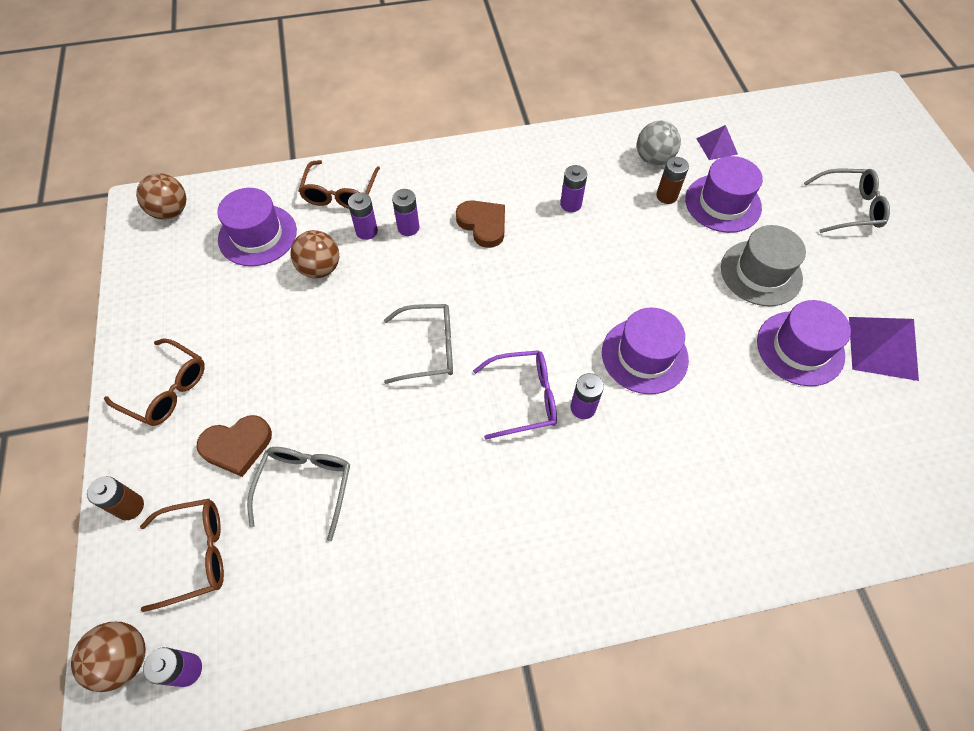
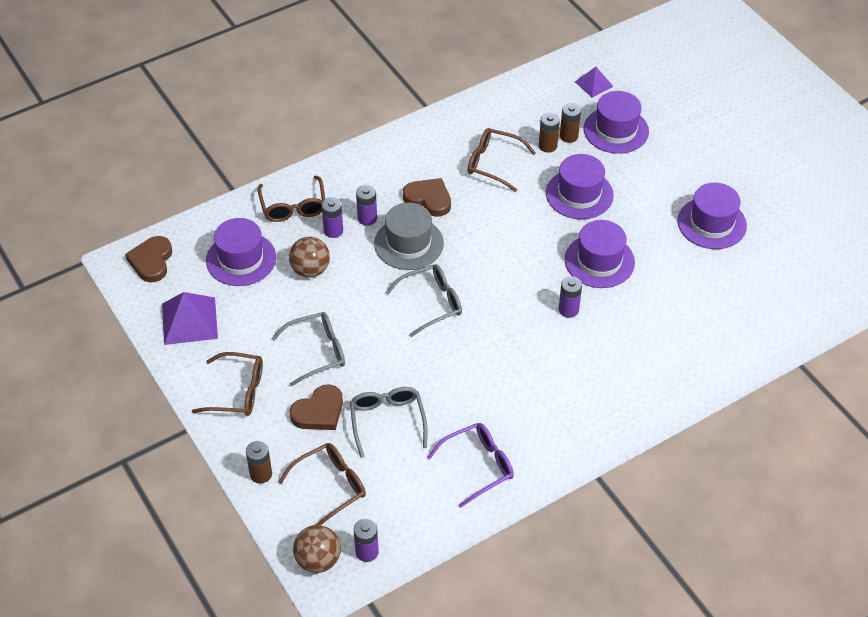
camera: 20 degrees left, 10 degrees down
(171, 211) = (151, 261): brown ball -> brown heart
(524, 398) = (522, 316): purple glasses -> purple glasses (478, 466)
(570, 204) = (493, 163): purple battery -> brown glasses
(638, 200) = (547, 146): none -> brown battery
(652, 266) = (579, 194): none -> purple hat
(653, 159) = (546, 108): grey ball -> none
(761, 273) = (664, 176): grey hat -> grey hat (409, 243)
(849, 208) = (715, 107): grey glasses -> grey glasses (317, 352)
(882, 348) = (771, 206): purple pyramid -> purple pyramid (189, 321)

